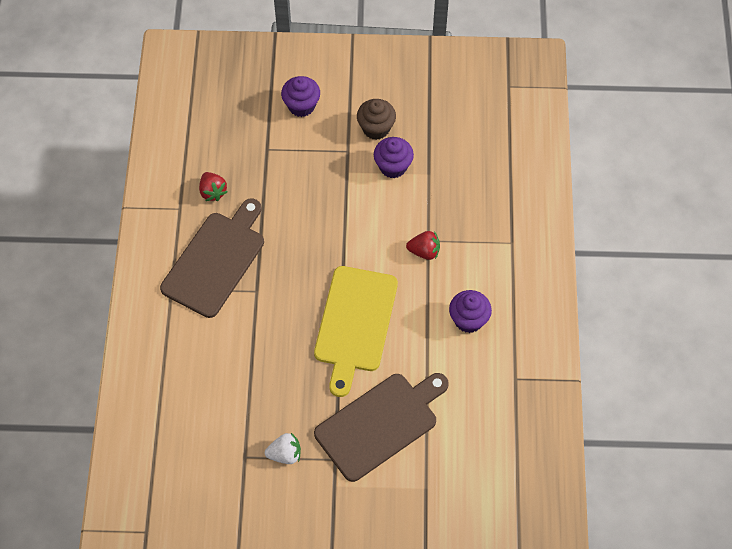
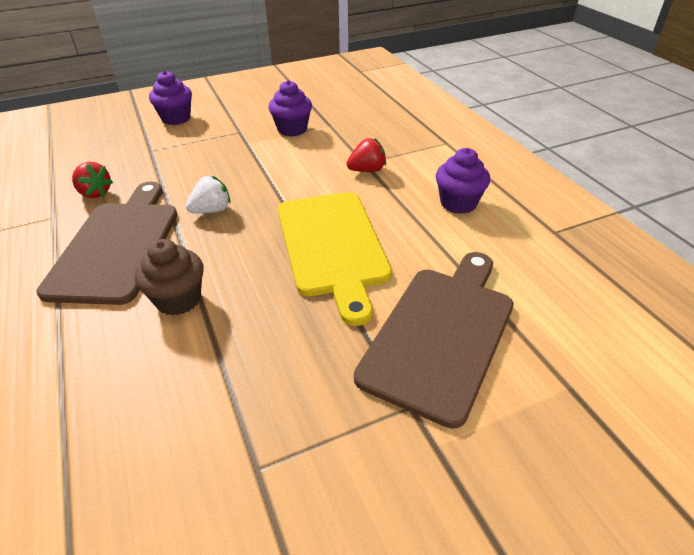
camera: 25 degrees left, 20 degrees down
(285, 454) = (326, 433): white strawberry -> white strawberry (212, 210)
(376, 128) = (259, 114): brown cupcake -> brown cupcake (178, 299)

